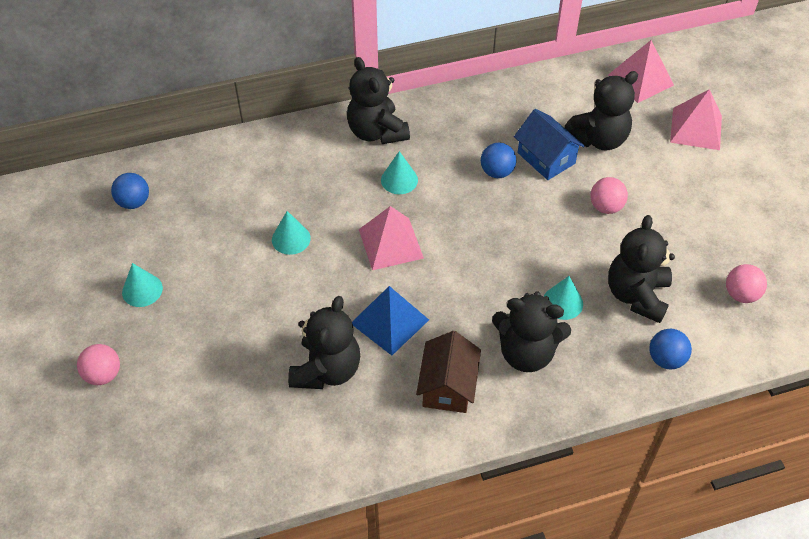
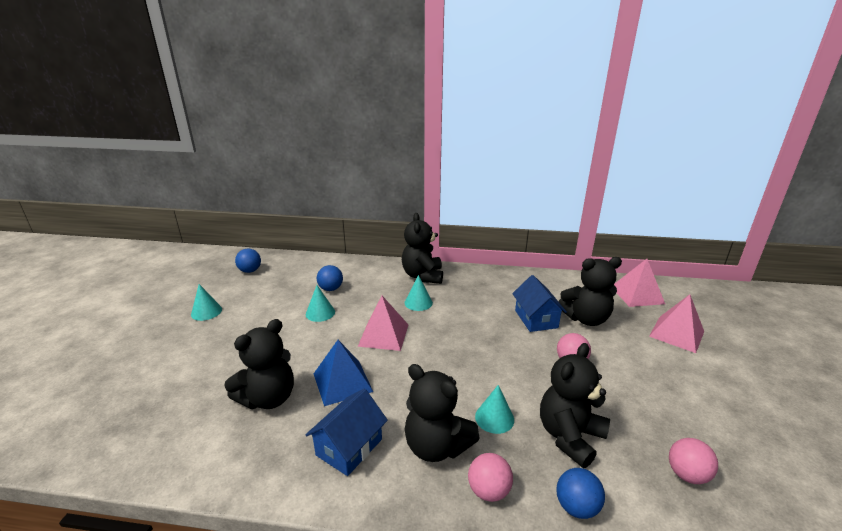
camera: 25 degrees right, 25 degrees down
(103, 374) = (132, 348): pink ball -> pink ball (488, 491)
(448, 386) = (349, 447): brown house -> blue house
(497, 172) = (492, 317): blue ball -> blue ball (331, 289)

